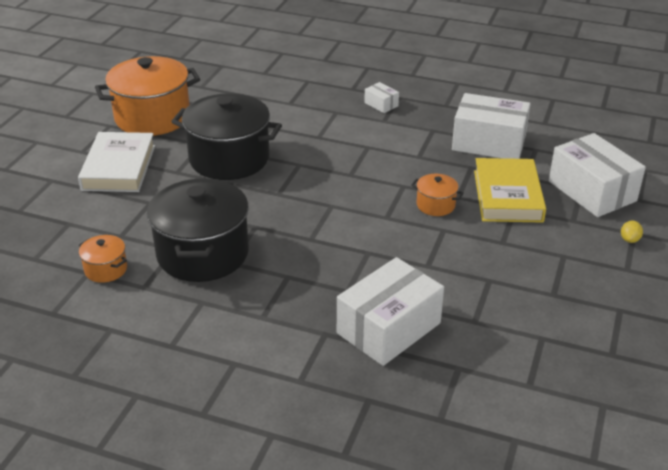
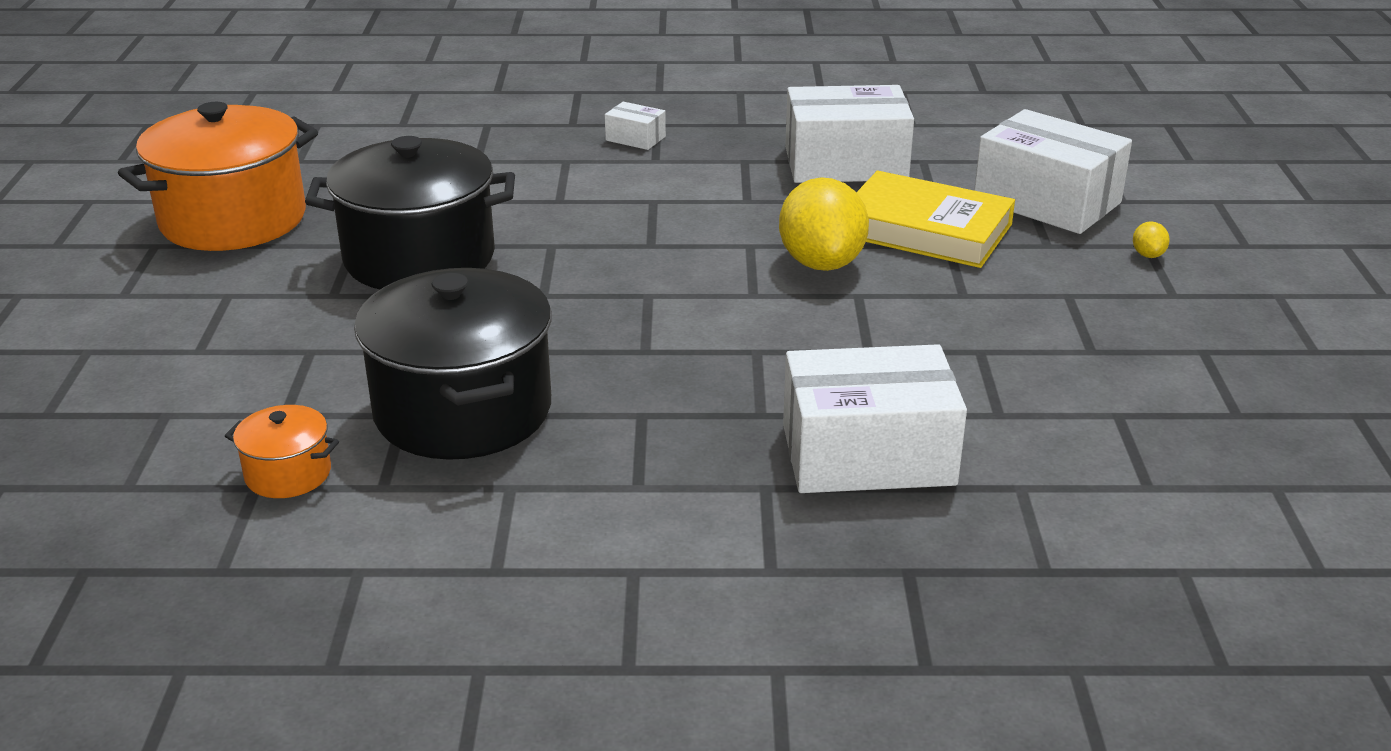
camera: 20 degrees left, 5 degrees down
(119, 167) = (214, 307): white book -> none
(388, 328) = (868, 455): white box -> white box turned 60 degrees clockwise
(435, 205) = (821, 263): orange pot -> yellow lemon
(507, 196) = (925, 230): yellow book -> yellow book turned 45 degrees counterclockwise

